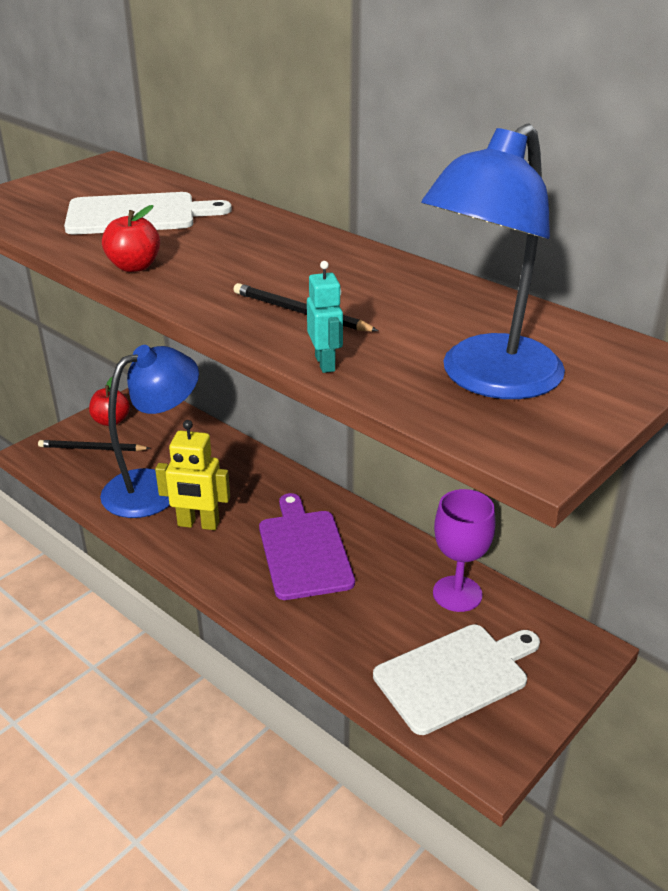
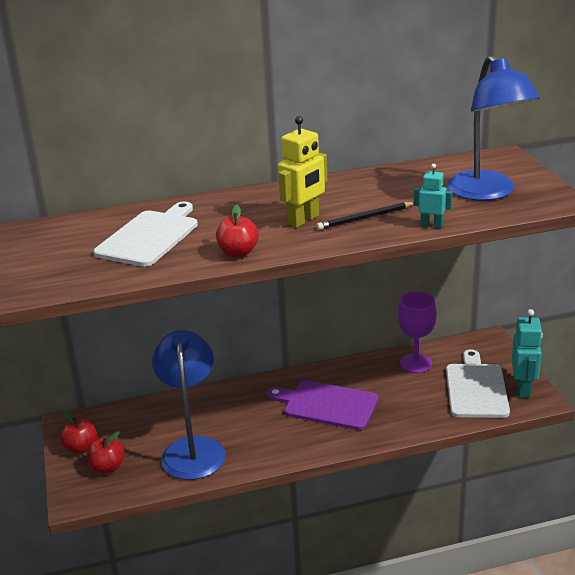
camera: 55 degrees left, 5 degrees down
(92, 448) = (107, 467): black pencil -> red apple
(198, 524) = (256, 440): yellow robot -> yellow robot (303, 220)
(500, 730) = (523, 389): none -> turquoise robot

